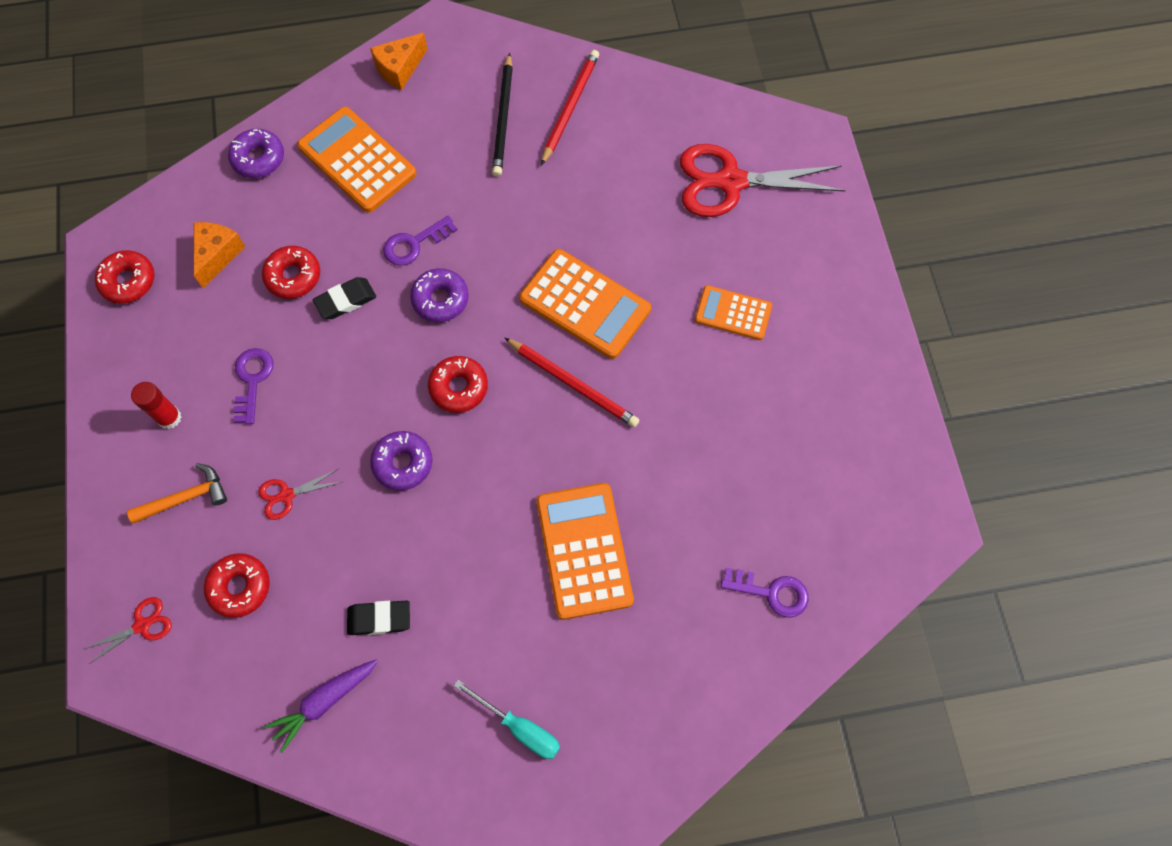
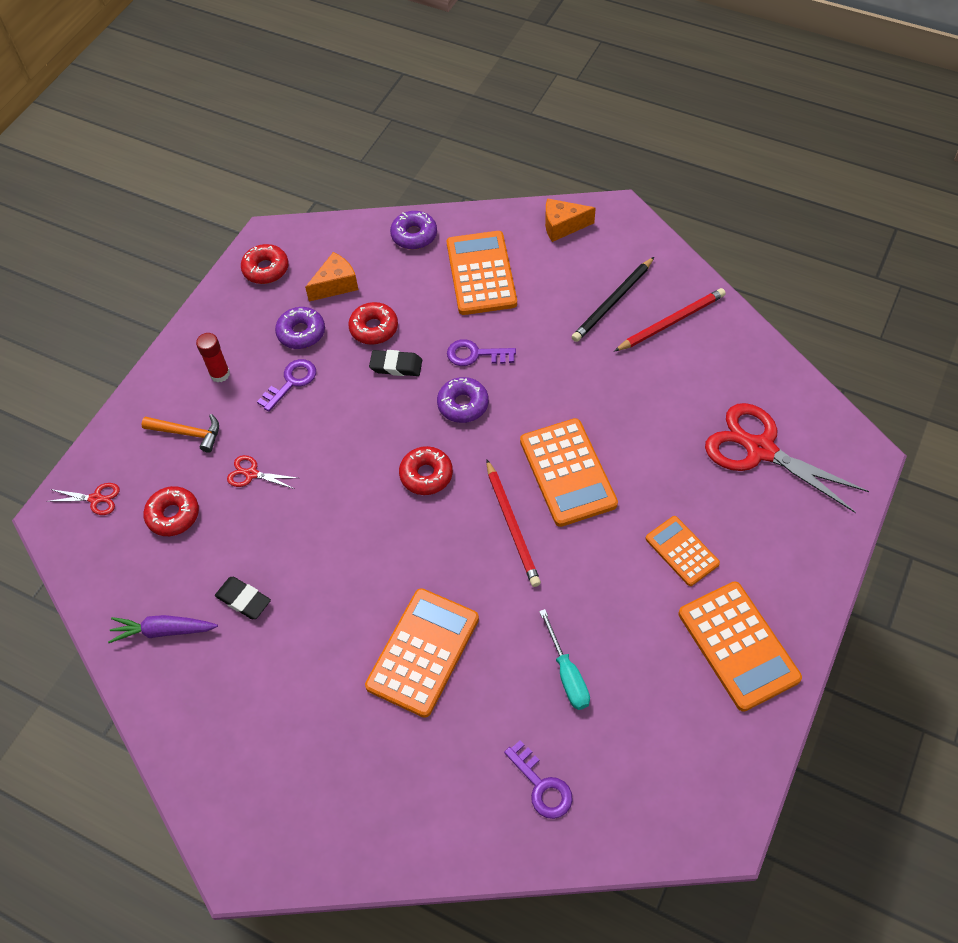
camera: 40 degrees right, 10 degrees down
(403, 463) = (345, 503): purple donut -> purple donut (301, 333)
(519, 727) = (275, 746): turquoise screwdriver -> turquoise screwdriver (567, 674)
(836, 365) = (738, 646): none -> orange calculator

